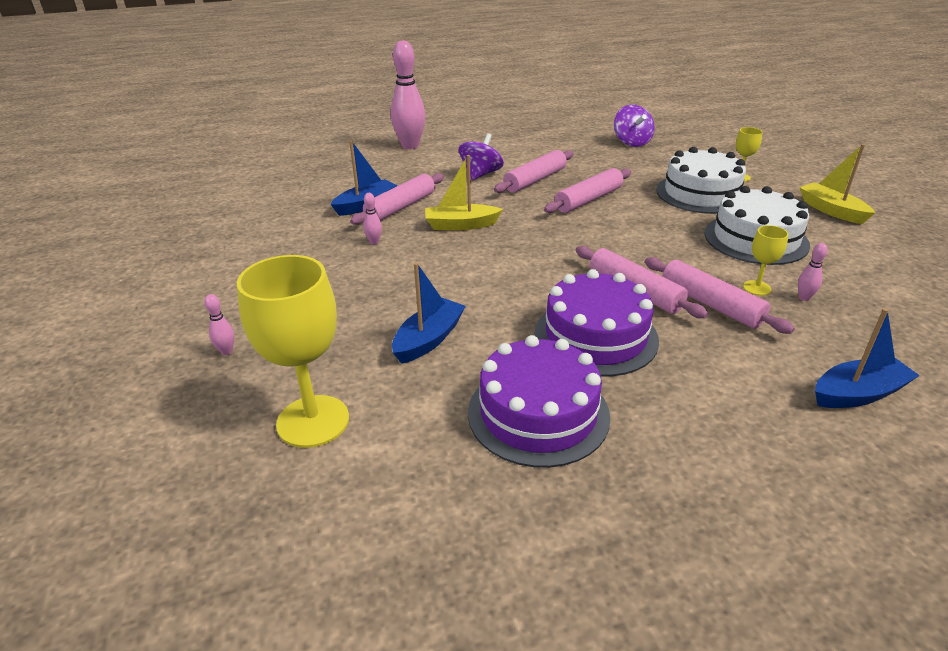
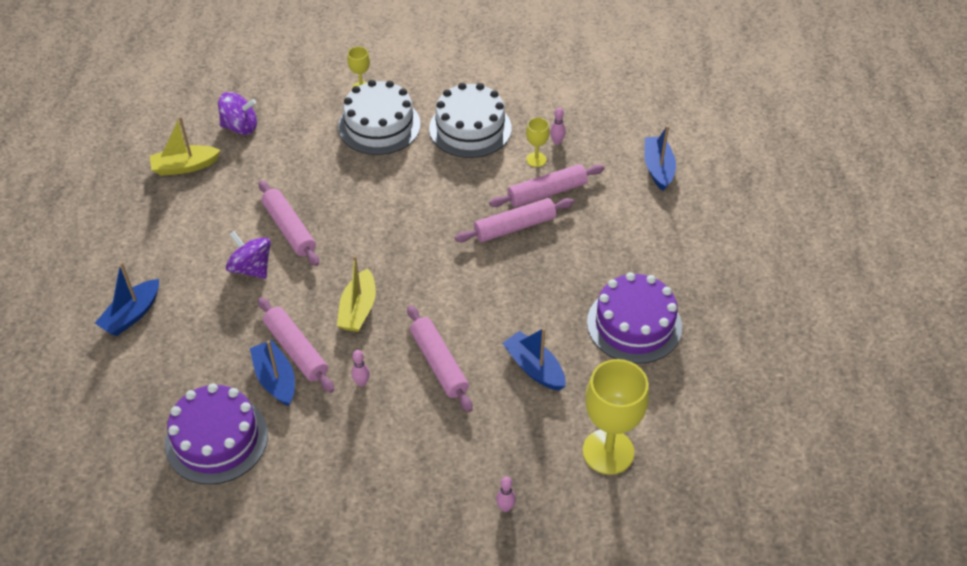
camera: 75 degrees left, 15 degrees up
(410, 146) = (132, 315): pink bowling pin -> blue boat
(588, 200) = (353, 203): pink rolling pin -> pink rolling pin (439, 363)
(595, 336) = (563, 269): purple cake -> purple cake (216, 439)
(831, 210) = (446, 65): yellow boat -> yellow boat (185, 166)

